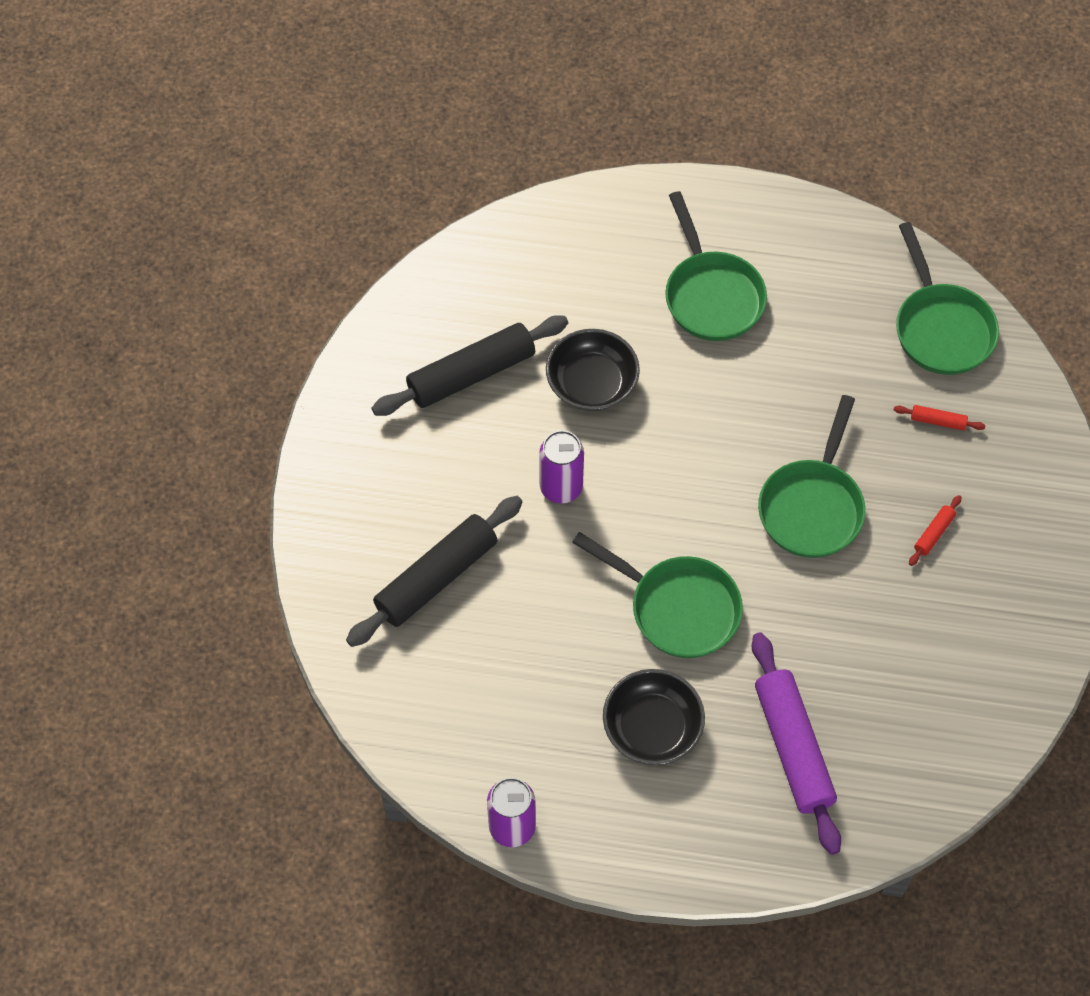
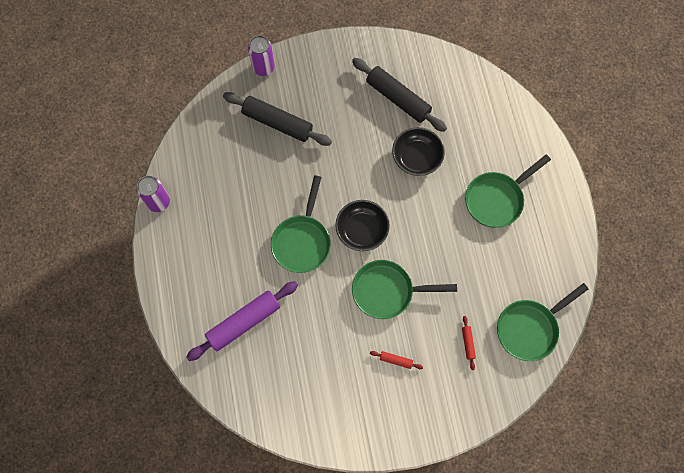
camera: 70 degrees right, 10 degrees up
(561, 487) = (349, 163): purple can -> purple can (263, 68)
(652, 727) = (232, 250): black bowl -> black bowl (362, 230)

